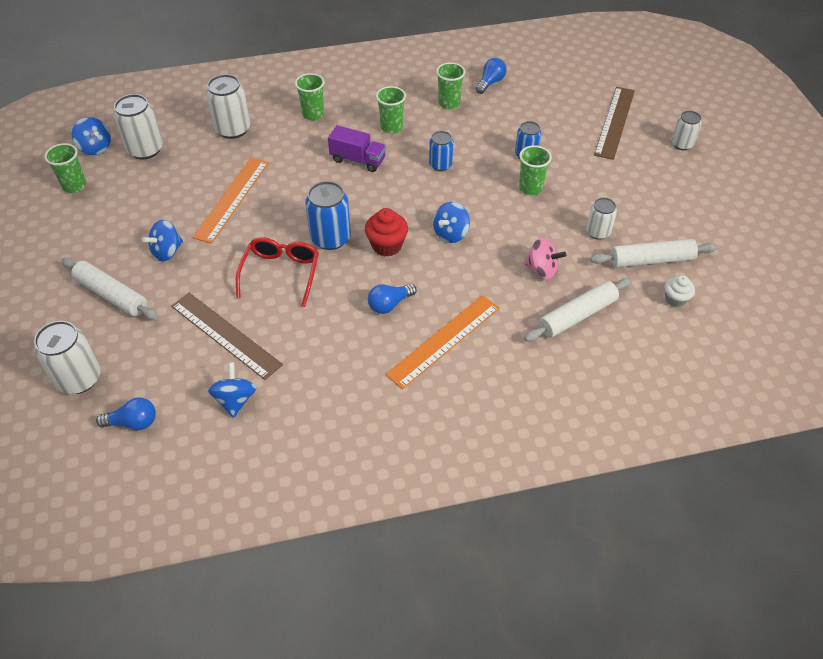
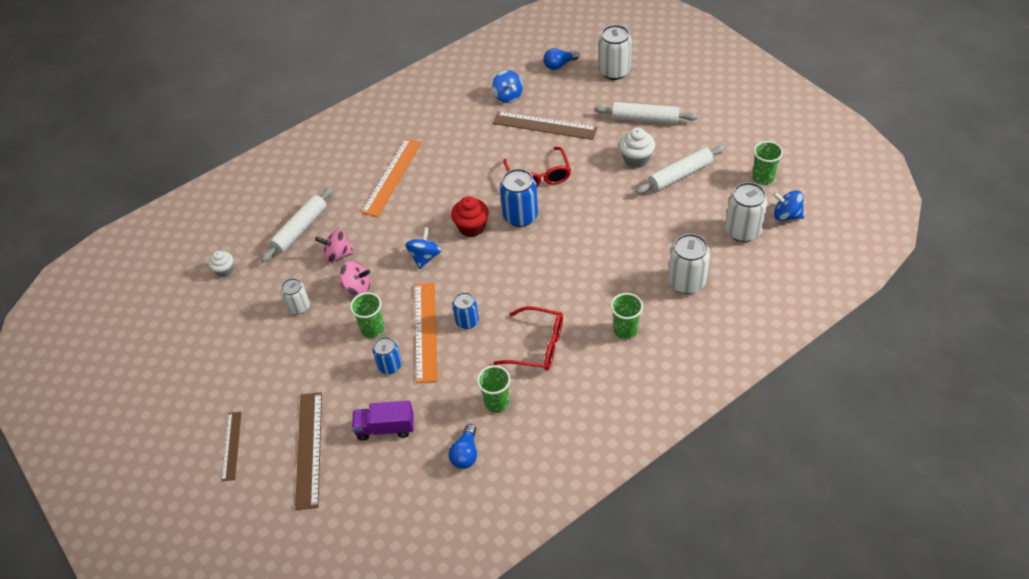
camera: 160 degrees right, 0 degrees up
(167, 252) = (636, 159): blue spinning top -> white cupcake
(231, 199) = (626, 217): orange ruler -> orange ruler (426, 331)
(358, 160) = (546, 296): purple truck -> purple truck (385, 428)
(389, 304) = (444, 185): blue light bulb -> none
(391, 127) = (538, 346): green cup -> red glasses
(532, 229) = (357, 287): none -> pink spinning top
(651, 260) = (248, 298): white rolling pin -> white rolling pin (680, 175)
(682, 144) = (231, 445): white can -> brown ruler

